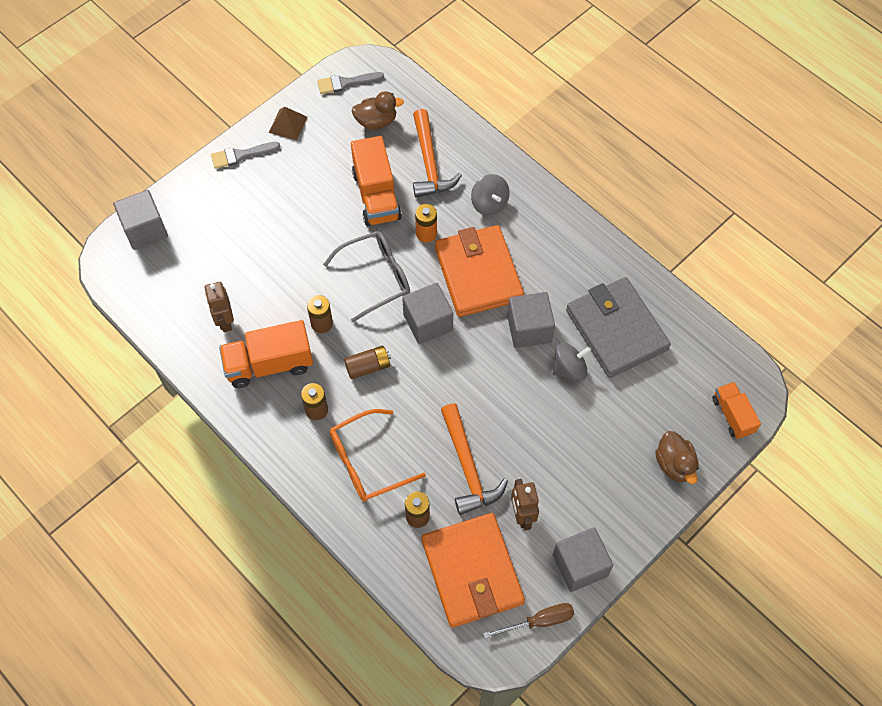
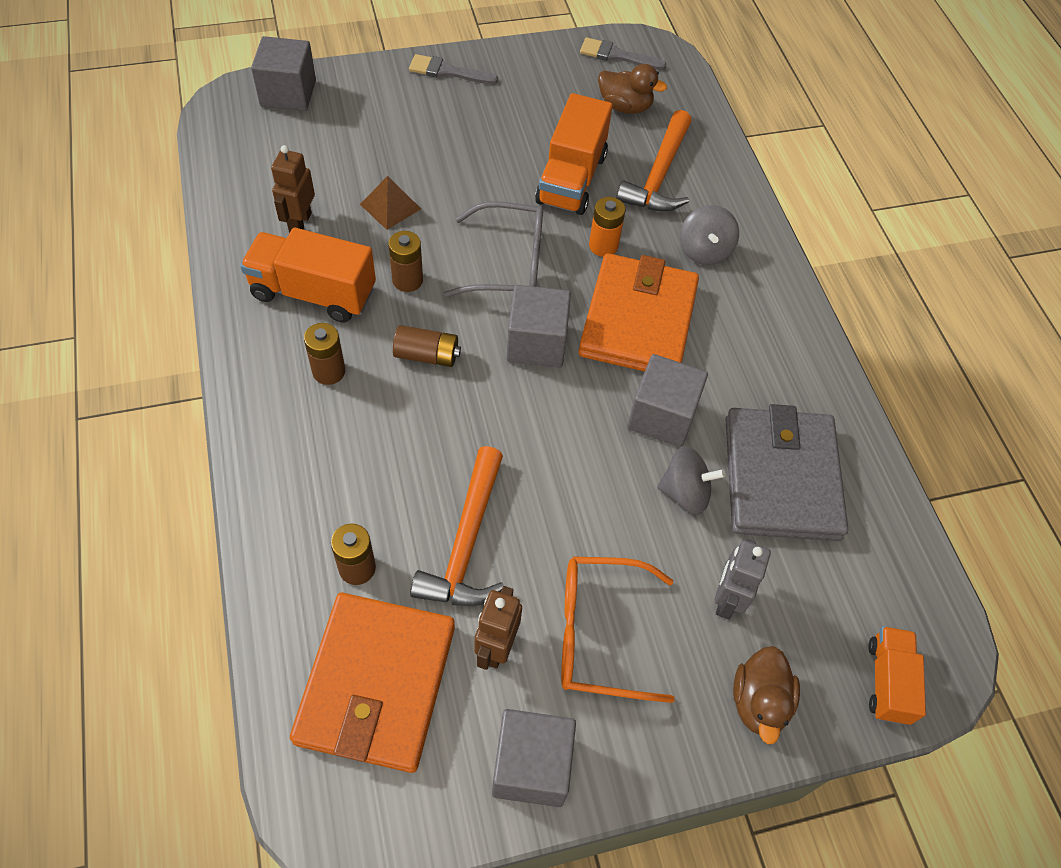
camera: 25 degrees right, 5 degrees down
(288, 124) = (521, 65): brown pyramid -> brown pyramid (390, 206)
(368, 462) = (344, 465): orange glasses -> orange glasses (600, 634)
(539, 621) = (420, 812): brown screwdriver -> none
(627, 418) = (726, 599): none -> grey robot

